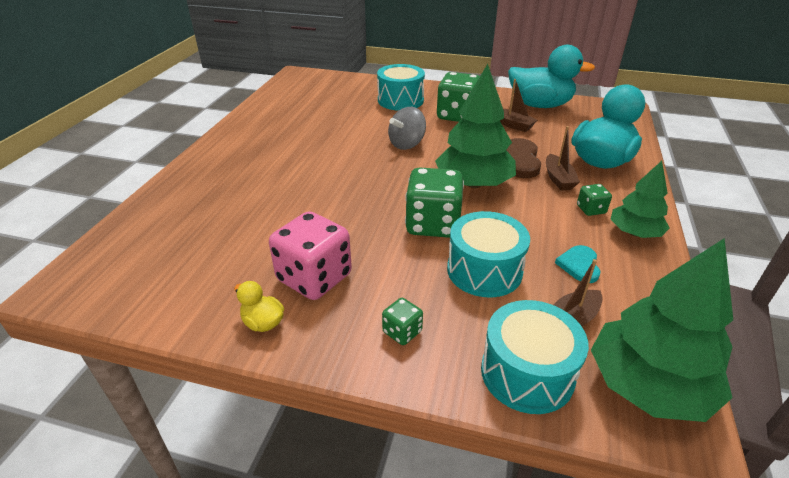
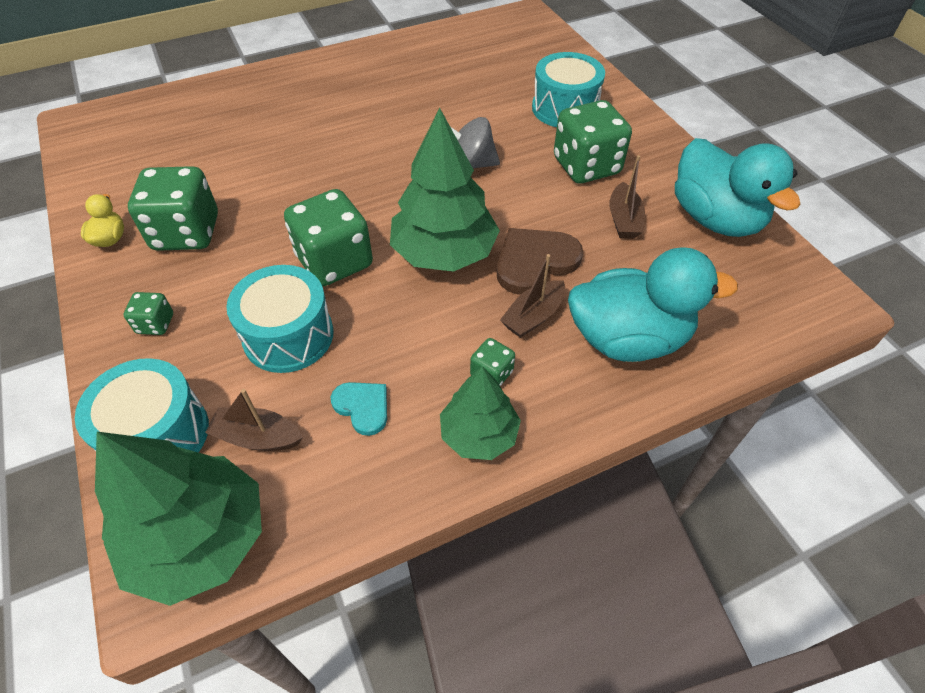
camera: 50 degrees right, 15 degrees up
(314, 278) = (186, 233): pink dice -> green dice
(579, 265) = (363, 407): turquoise heart -> turquoise heart turned 75 degrees clockwise

